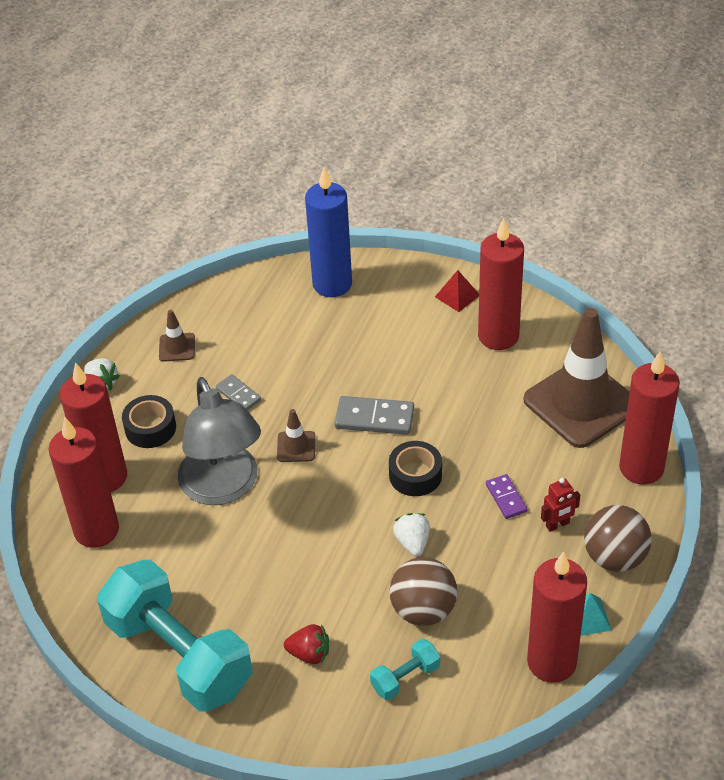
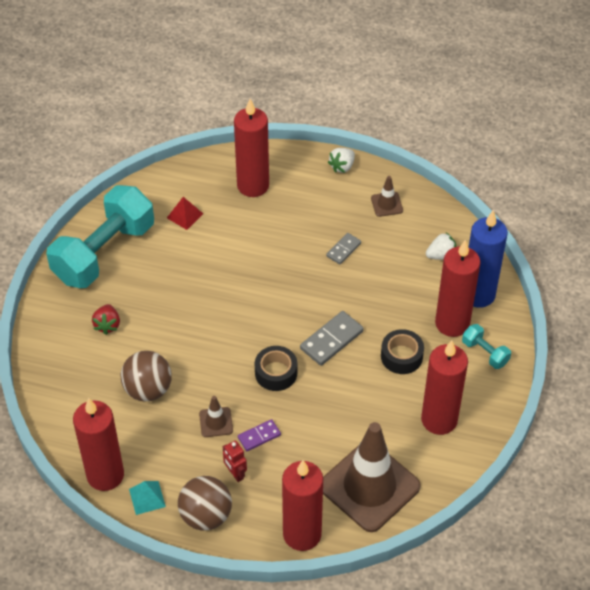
camera: 80 degrees right, 5 degrees up
(96, 530) = (205, 190): red candle -> red candle (452, 323)
(150, 428) = (302, 202): black tape -> black tape (401, 356)
(224, 487) = (250, 255): grey lamp -> none
(296, 447) = (295, 293): brown traffic cone -> brown traffic cone (216, 422)
(374, 418) = (331, 340): grey domino -> grey domino turned 45 degrees clockwise
(405, 677) = (89, 384): turquoise dumbbell -> turquoise dumbbell (485, 353)
(412, 542) = (209, 377): white strawberry -> white strawberry (441, 255)
(457, 296) = (483, 385): red pyramid -> red pyramid (185, 215)

